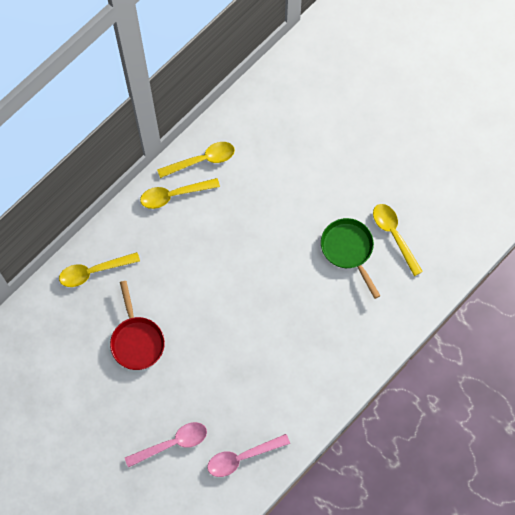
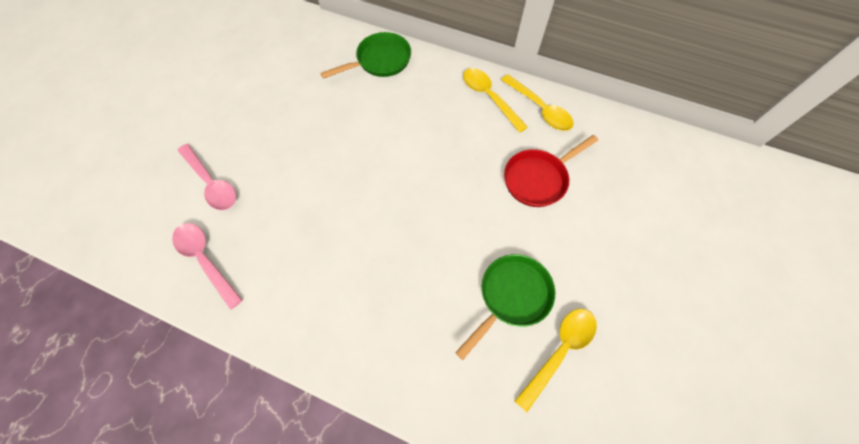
camera: 70 degrees right, 5 degrees down
(94, 271) = (380, 61): yellow spoon -> green pan
(137, 341) = (319, 116): red pan -> red pan (538, 179)

